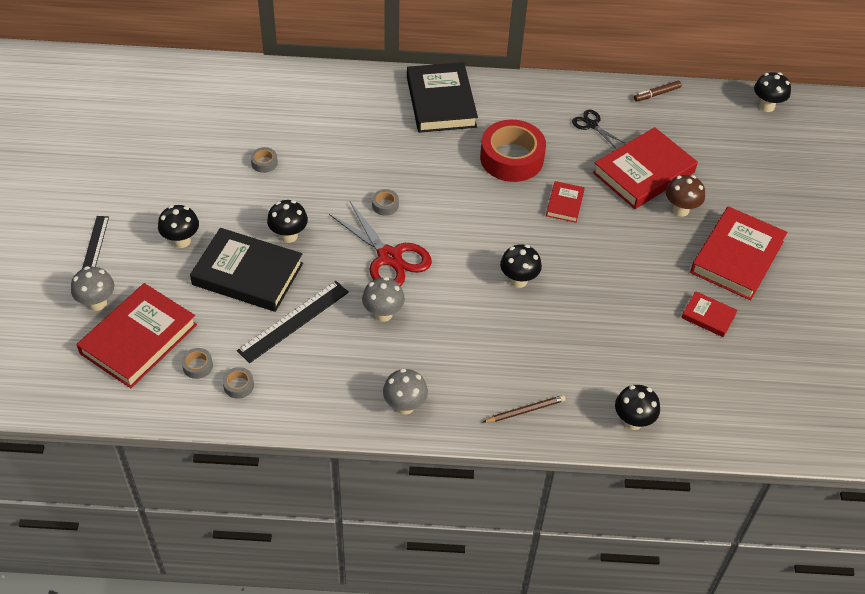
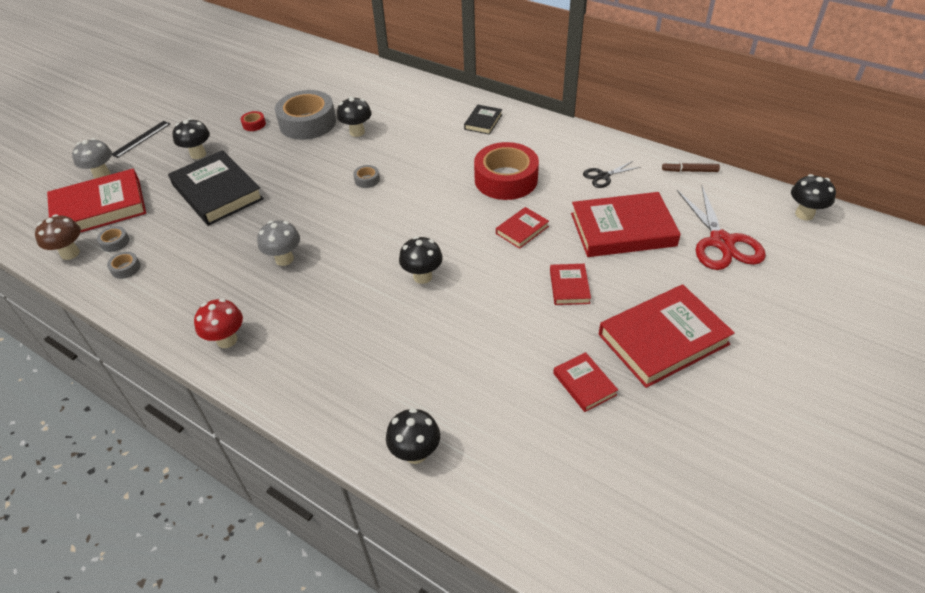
camera: 35 degrees right, 5 degrees down
(207, 184) = (254, 124): none -> red tape
(264, 163) = (307, 123): grey tape -> grey tape, size x2.47
(289, 236) = (273, 176): black mushroom -> black mushroom (357, 132)
(293, 321) = (213, 237): black ruler -> none
(389, 257) = (332, 218): red scissors -> red scissors (721, 242)
(405, 406) = (227, 340): grey mushroom -> red mushroom
(441, 102) = (483, 122): black book -> black book, size x0.49
(525, 411) = (323, 392): brown pencil -> none
(591, 125) = (603, 176): black scissors -> black scissors turned 105 degrees counterclockwise
(640, 241) = (569, 286): none -> red book
(680, 210) = (635, 274): brown mushroom -> brown mushroom (70, 253)

